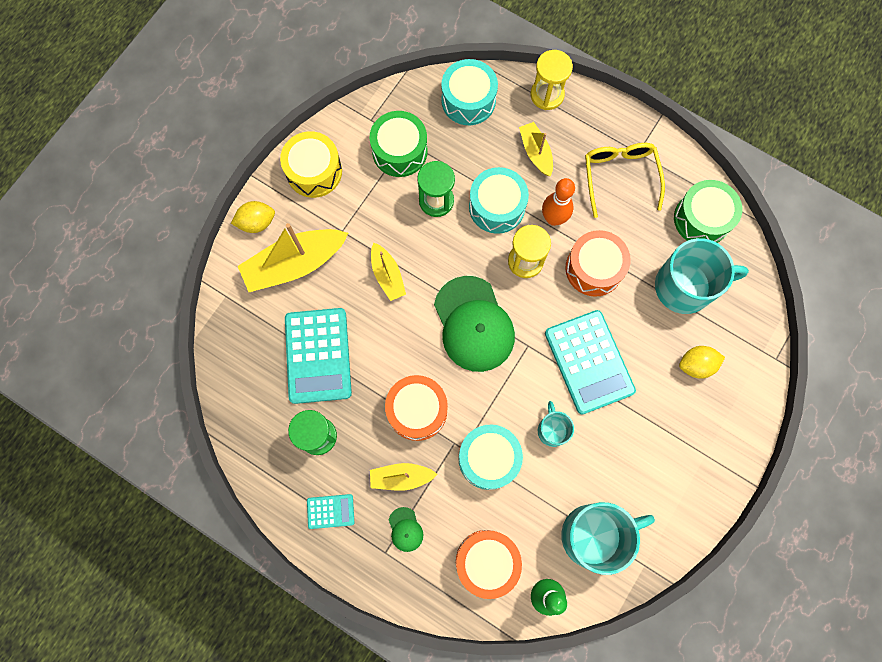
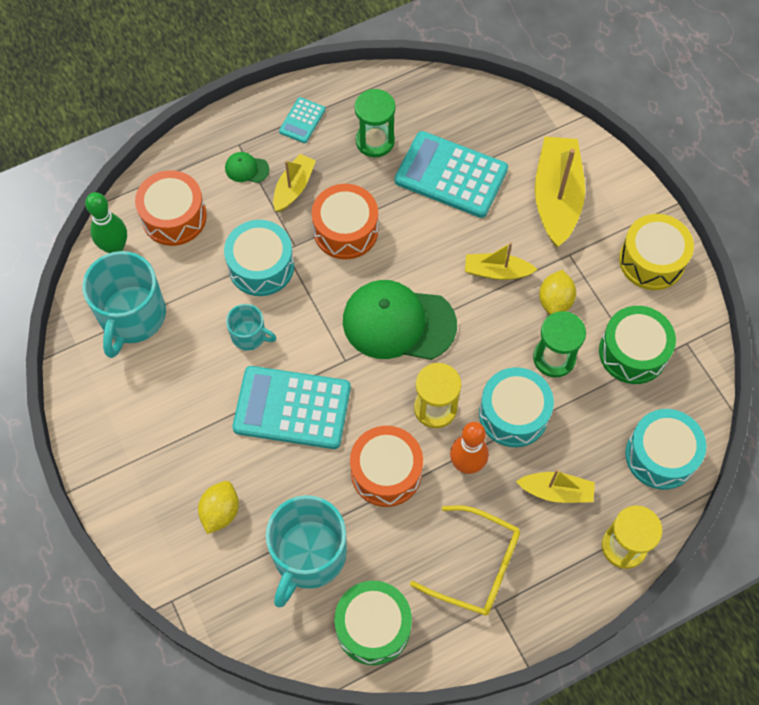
camera: 120 degrees right, 10 degrees down
(257, 222) = (621, 185): yellow lemon -> yellow lemon (555, 301)

